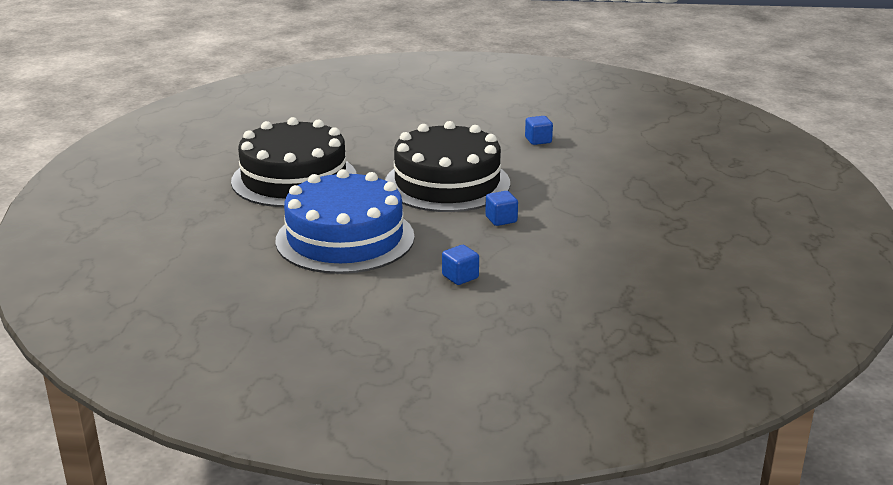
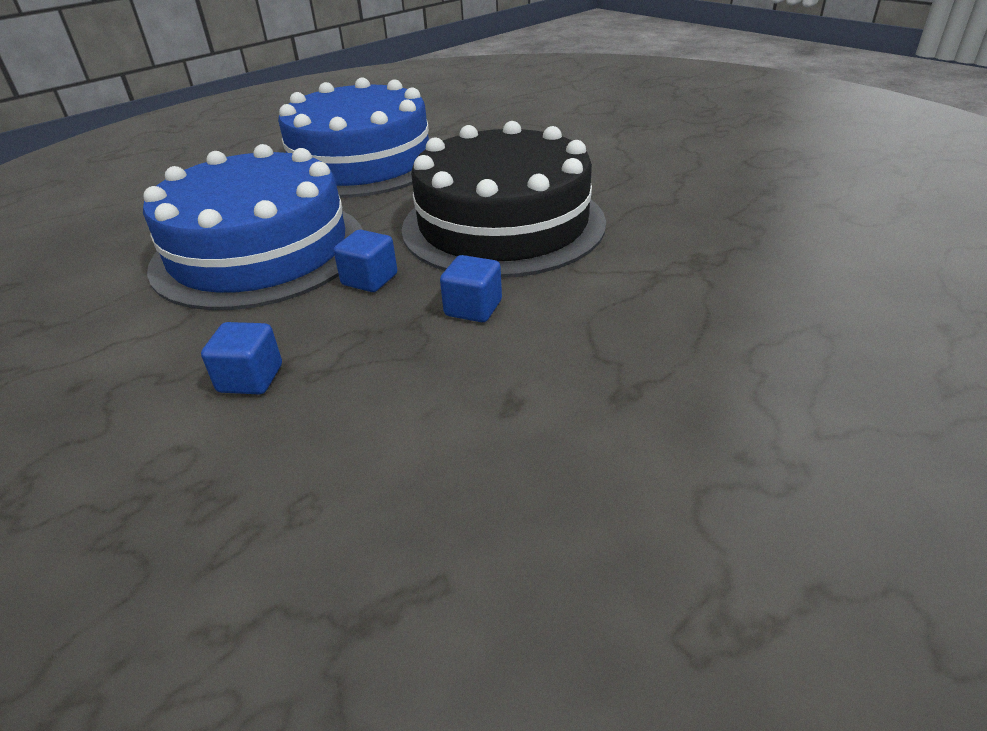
camera: 45 degrees right, 10 degrees up
(294, 179) = (361, 162): black cake -> blue cake
(538, 140) = (734, 206): blue cube -> blue cube (369, 280)

